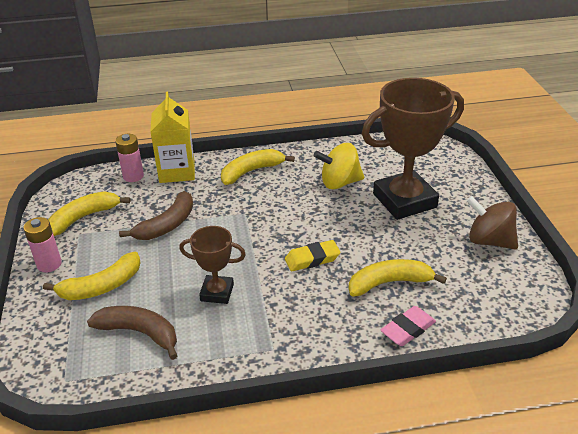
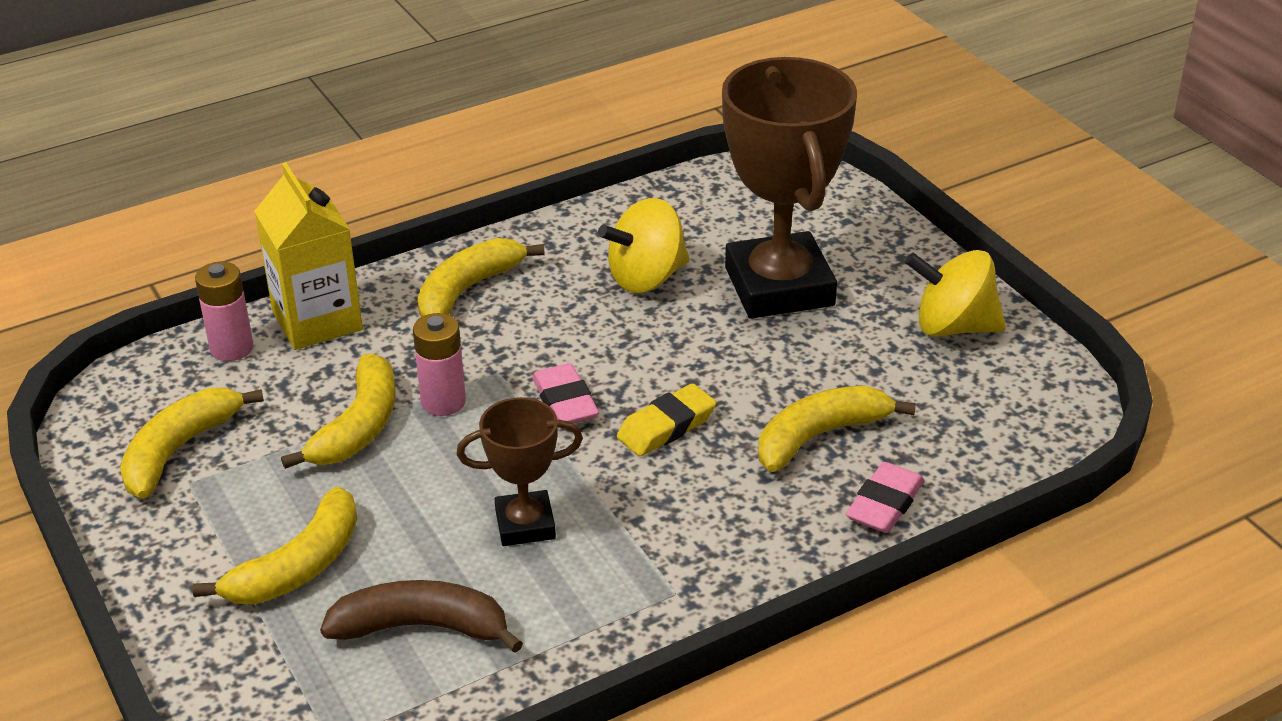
camera: 20 degrees left, 0 degrees up
(49, 264) = (165, 552): pink battery -> pink battery (443, 402)
(167, 225) = (358, 426): brown banana -> yellow banana
(269, 235) = (565, 402): none -> pink eraser
(404, 200) = (779, 287): brown trophy -> brown trophy turned 60 degrees counterclockwise
(489, 241) = (953, 327): brown spinning top -> yellow spinning top

